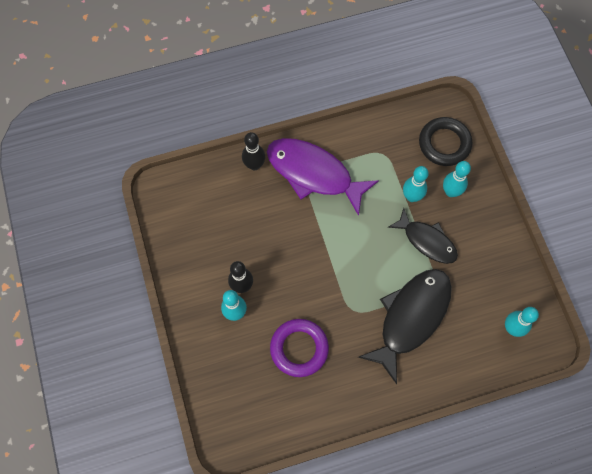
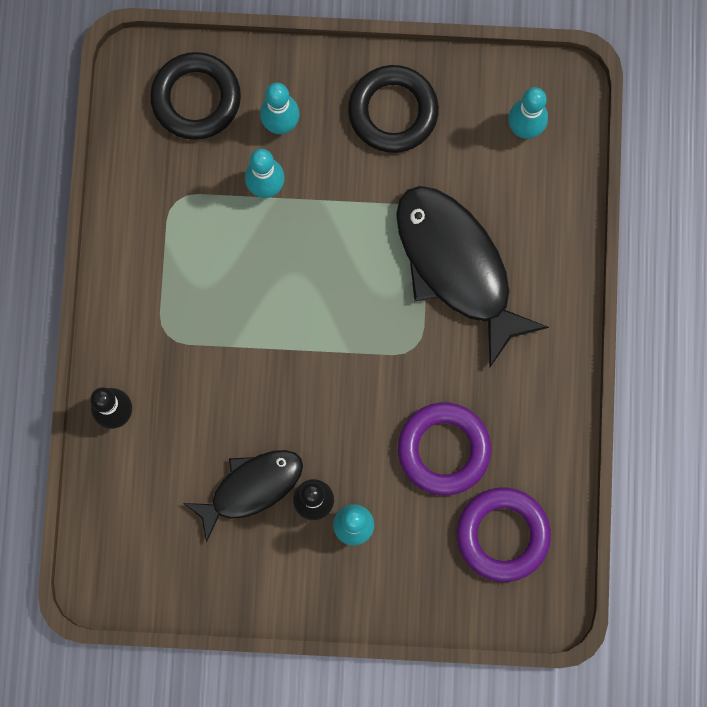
camera: 70 degrees left, 10 degrees up
(260, 402) = (502, 535): none -> purple ring
(313, 173) = (168, 323): purple fish -> none
(427, 241) = (346, 193): black fish -> black fish (251, 487)
(486, 249) = (393, 111): none -> black ring

